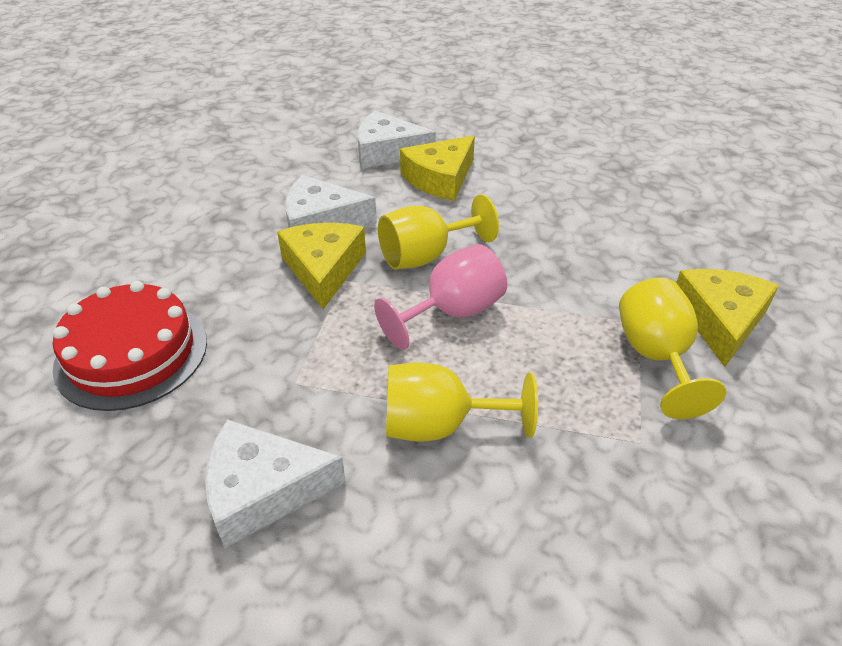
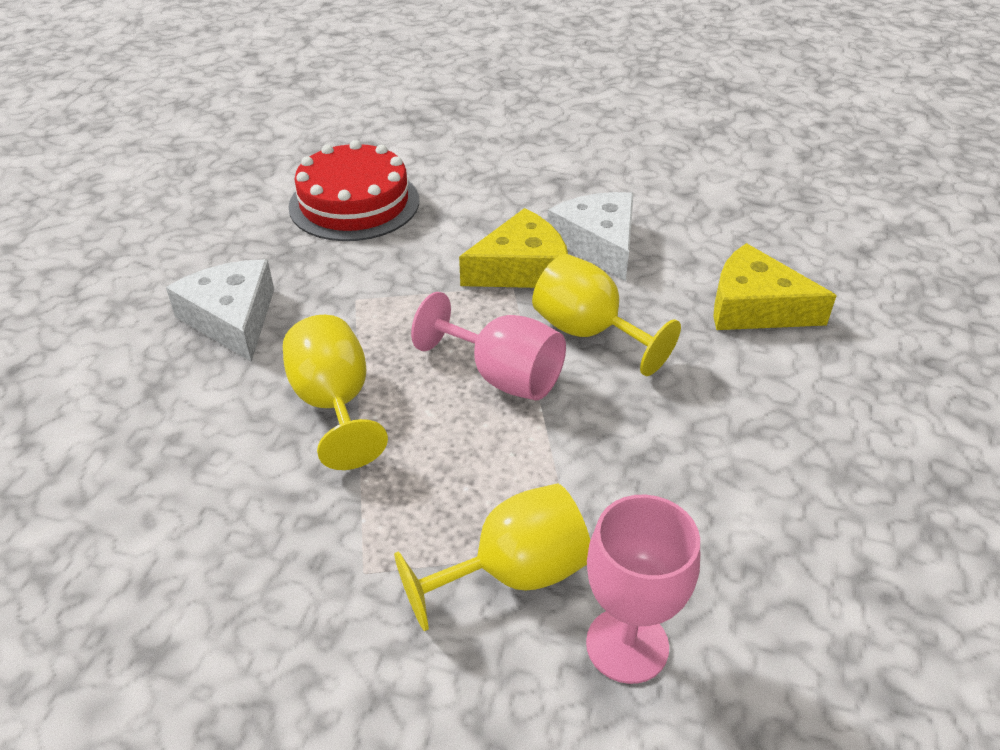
camera: 70 degrees right, 0 degrees up
(387, 152) = (776, 250): white cheese -> none
(720, 320) = (627, 645): yellow cheese -> pink goblet

